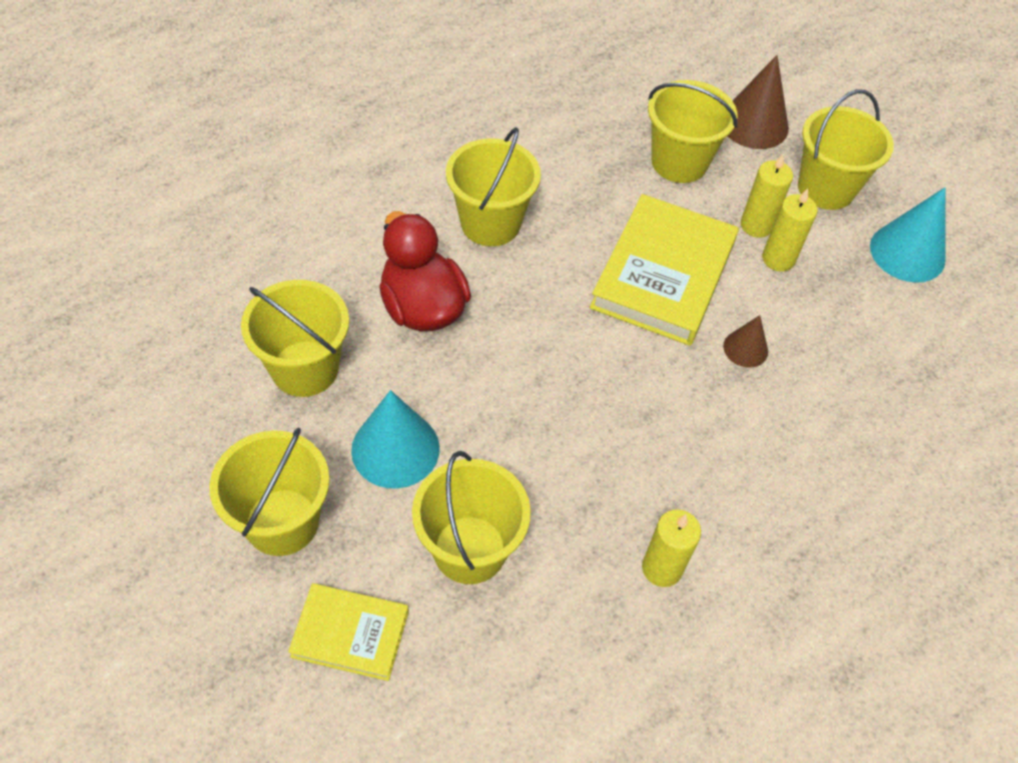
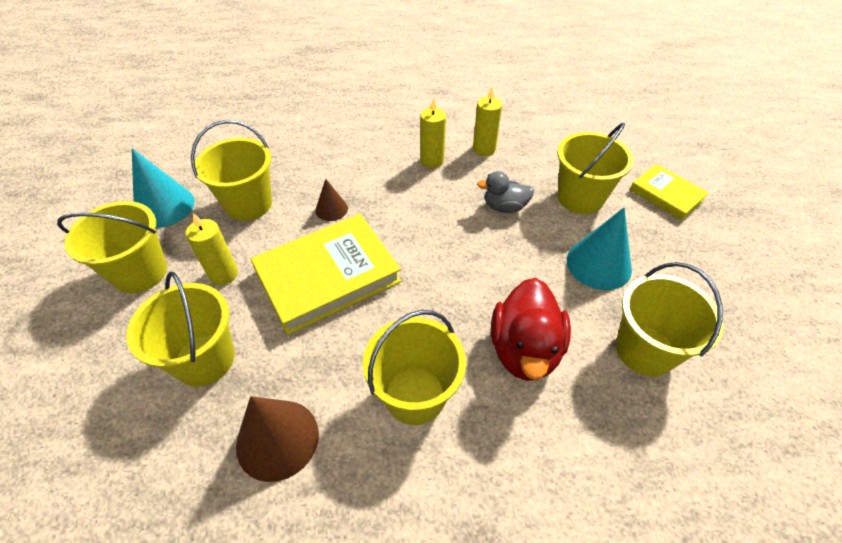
camera: 140 degrees left, 5 degrees down
(282, 522) = (692, 260): yellow bucket -> yellow bucket (248, 204)
(556, 472) = (504, 207): none -> grey duck
(754, 124) = (100, 358): brown cone -> brown cone (277, 439)
(778, 259) = (242, 245): yellow candle -> yellow candle (432, 160)

